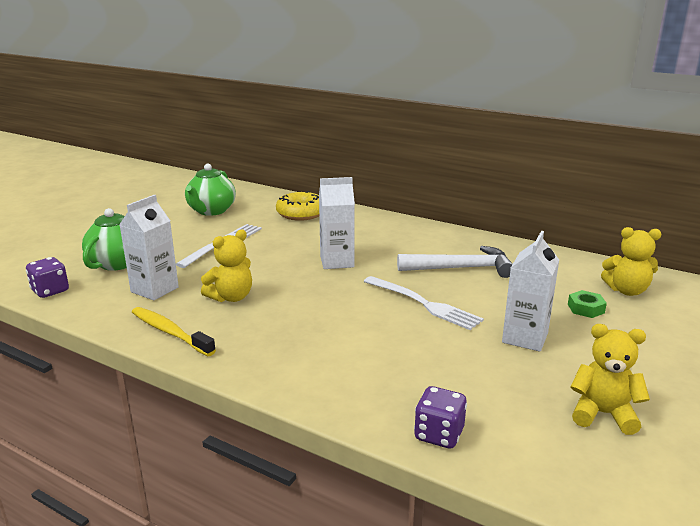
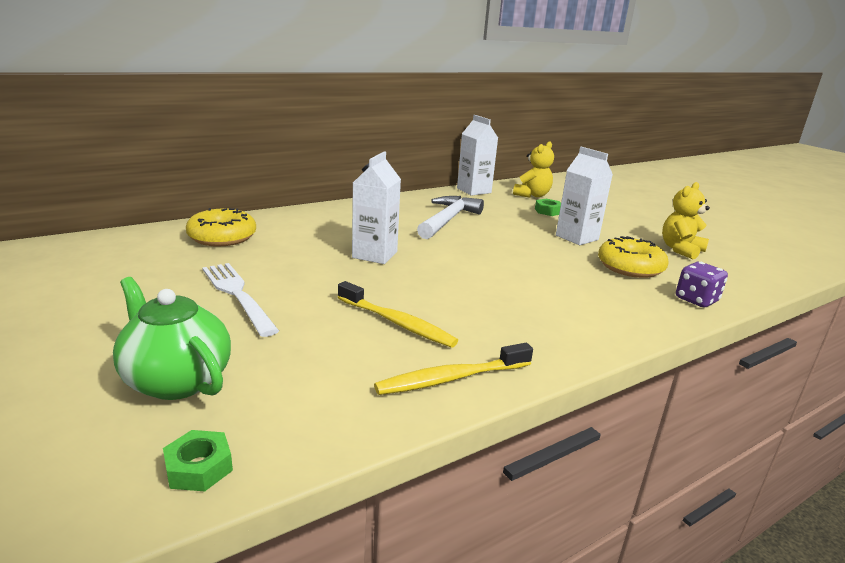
camera: 65 degrees left, 0 degrees up
(50, 291) = (199, 467): purple dice -> green nut
(154, 290) = (317, 367): white carton -> white carton (474, 190)
(211, 211) = (108, 277): green teapot -> none
(231, 297) = (397, 323): yellow teddy bear -> yellow toothbrush
(425, 304) = (499, 248): white fork -> none
(481, 381) = (630, 267): none -> yellow donut

